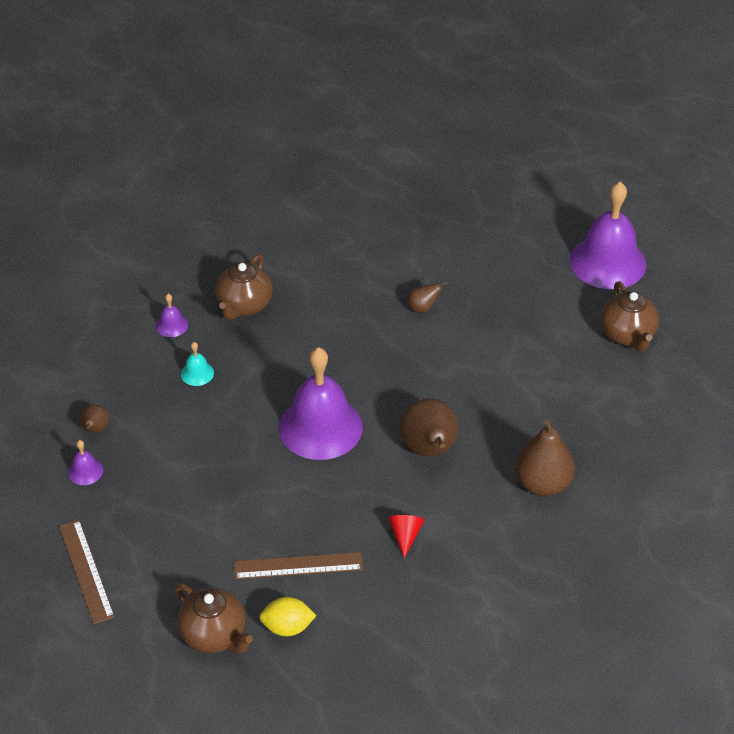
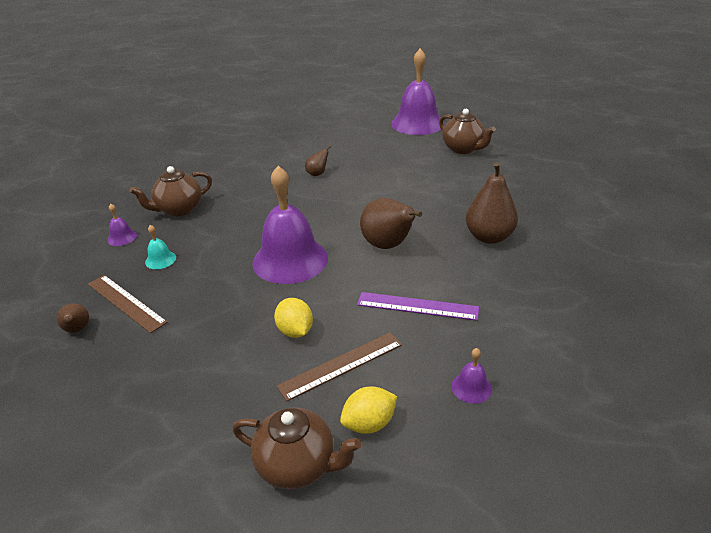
camera: 25 degrees left, 10 degrees down
(85, 471) = (79, 366): purple bell -> purple bell (471, 387)
(86, 571) = (115, 460): brown ruler -> brown ruler (126, 302)
(244, 306) = (179, 209): brown teapot -> brown teapot turned 60 degrees clockwise
(279, 514) = (295, 331): none -> yellow lemon
(405, 535) = (417, 306): red cone -> purple ruler

